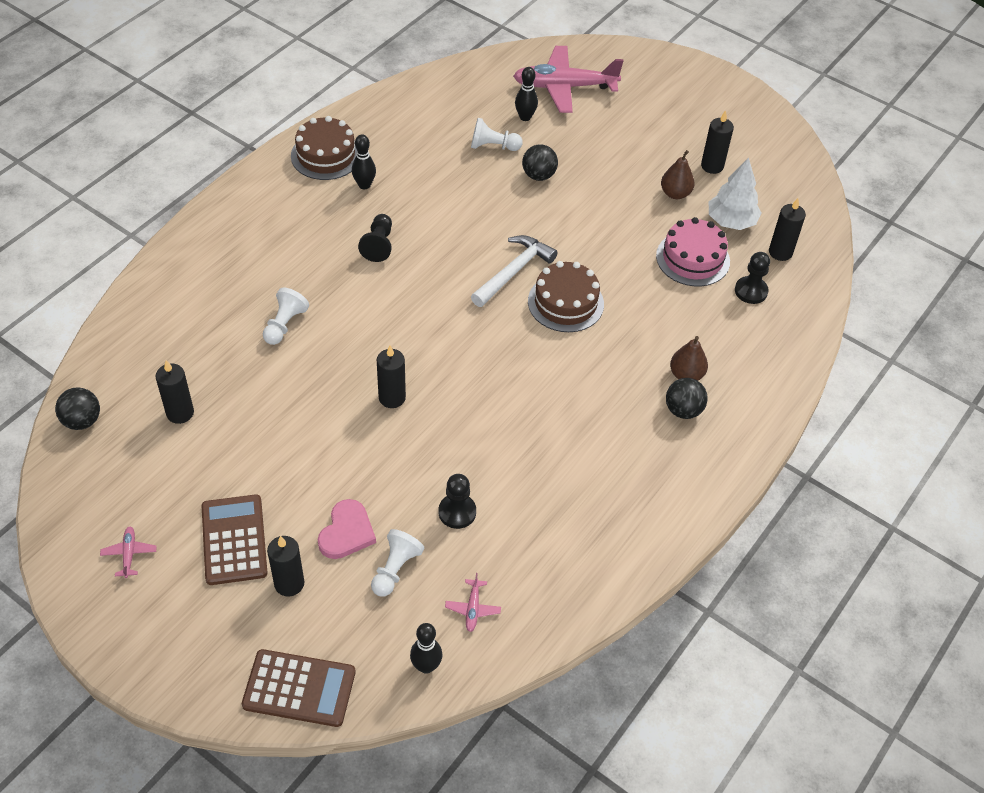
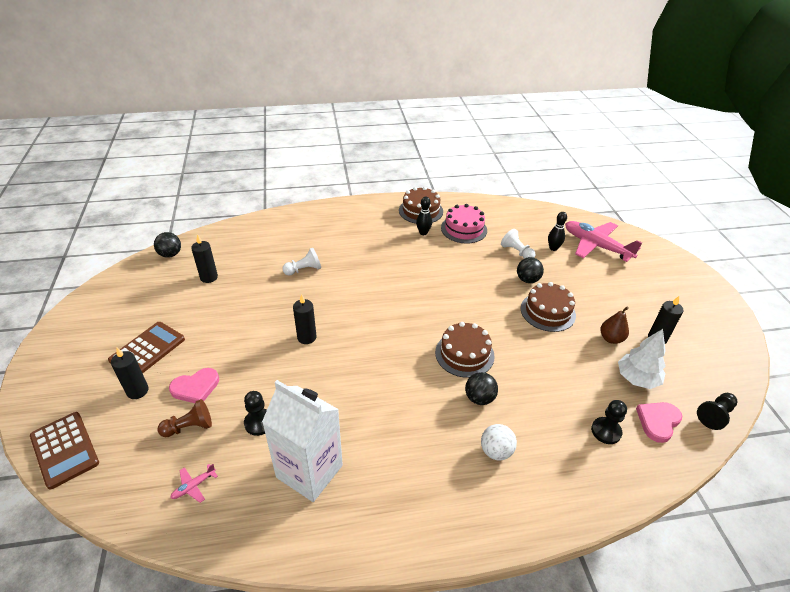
camera: 45 degrees right, 10 degrees down
(129, 554) = (103, 322): pink plane -> none
(378, 245) = (395, 262): black pawn -> black pawn (715, 415)
(395, 569) = (189, 427): white pawn -> brown pawn
(426, 666) = (128, 497): black bowling pin -> none
(513, 272) = (452, 318): white hammer -> none
(557, 514) = (309, 471): none -> white carton
(594, 201) = (547, 312): none -> brown cake
(683, 410) = (467, 472): black ball -> black ball (479, 398)
(686, 375) = (496, 451): brown pear -> white ball
(693, 258) = (582, 383): pink cake -> pink cake (464, 229)
(780, 252) = (658, 421): black candle -> pink heart

